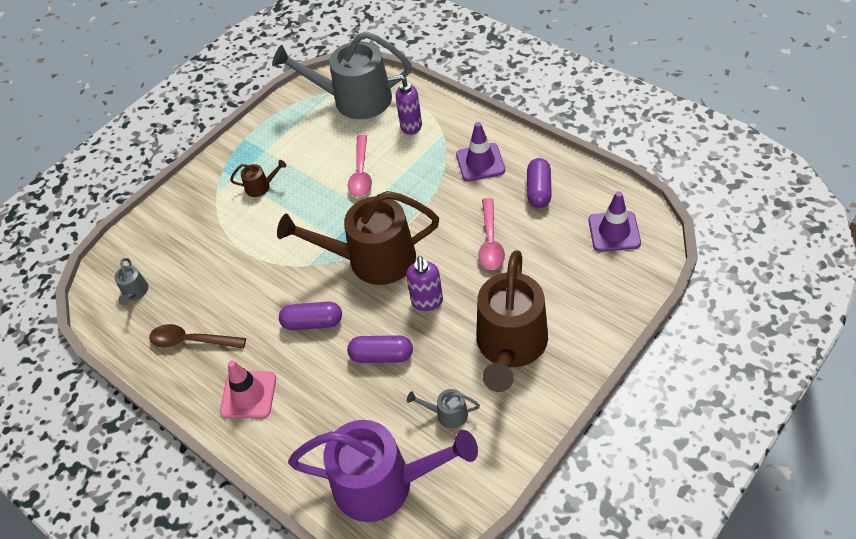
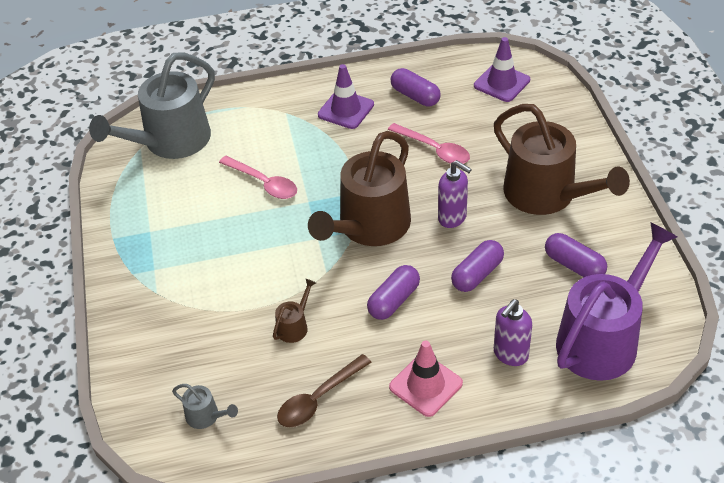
camera: 55 degrees left, 5 degrees down
(261, 187) = (191, 256): brown watering can -> brown watering can (294, 326)
(410, 126) = (251, 126): purple soap dispenser -> purple soap dispenser (510, 354)
(447, 414) = (574, 265): grey watering can -> purple capsule

